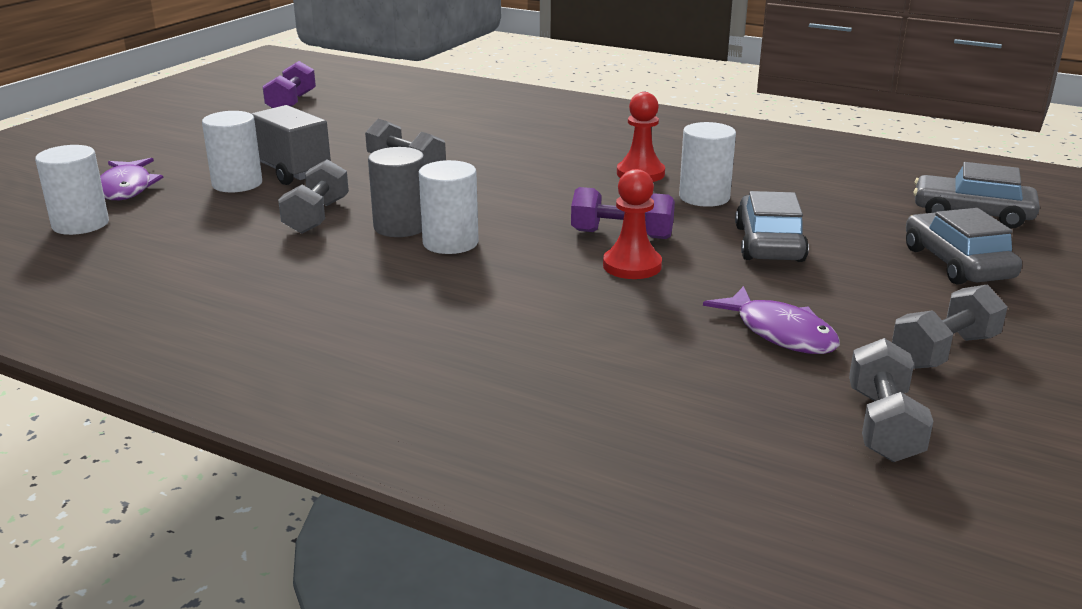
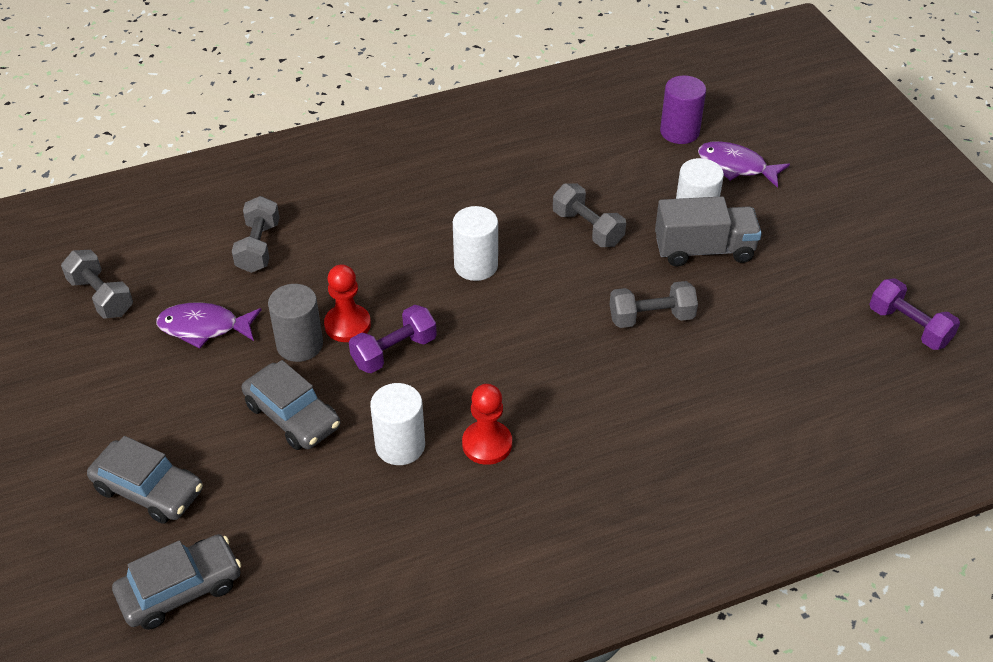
camera: 130 degrees right, 20 degrees up
(80, 224) = (679, 132): white cylinder -> purple cylinder
(400, 227) = (527, 256): grey cylinder -> grey cylinder (299, 344)
(944, 351) = (103, 377): grey dumbbell -> grey dumbbell (258, 247)

